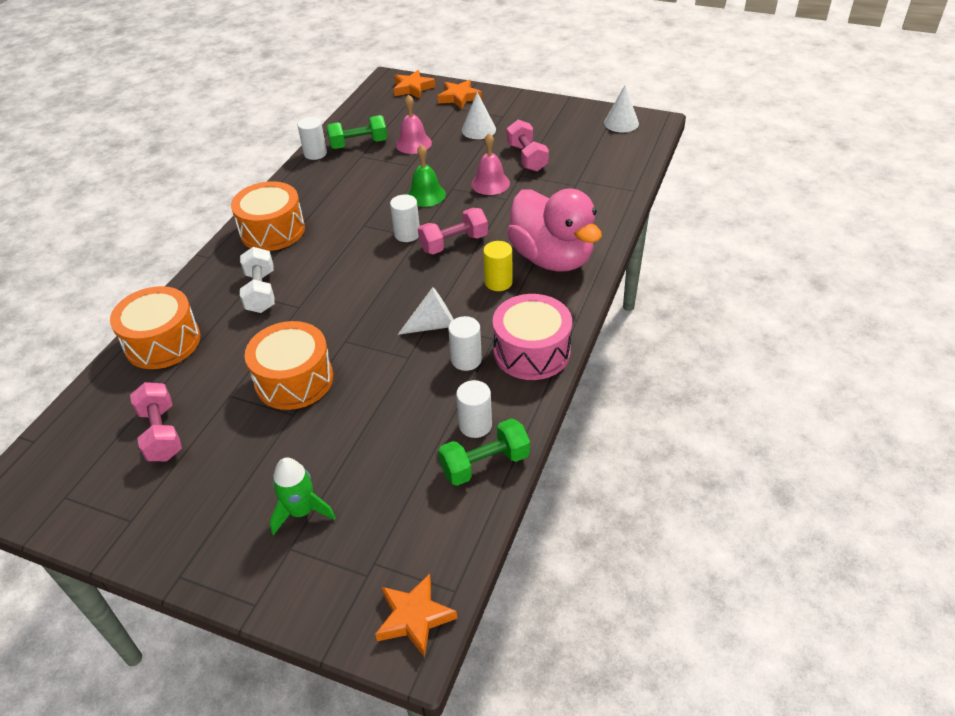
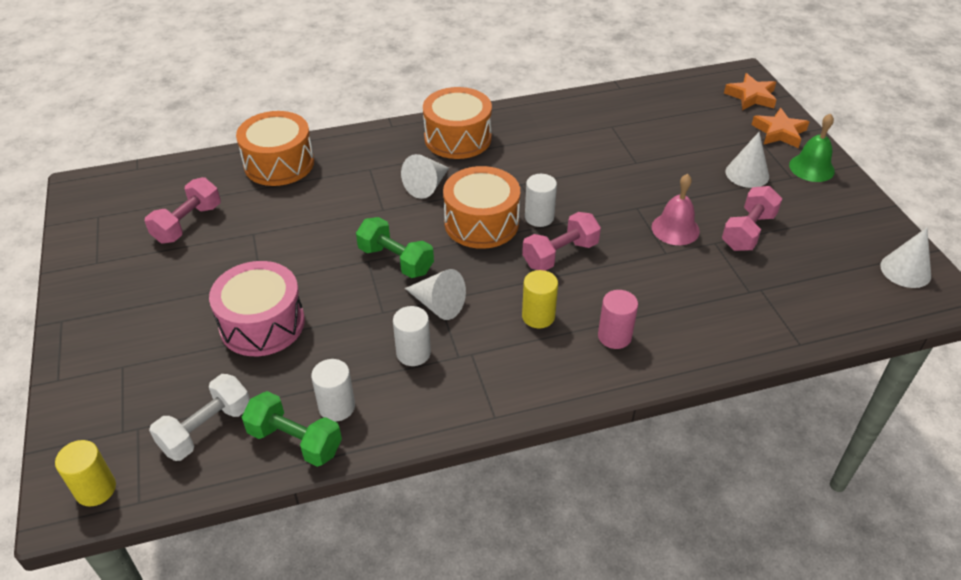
camera: 50 degrees right, 0 degrees up
(260, 292) = (379, 178): white dumbbell -> white dumbbell (206, 429)
(294, 380) = (298, 258): orange drum -> orange drum (481, 223)
(301, 511) = (163, 350): green rocket -> none
(304, 271) = (427, 186): none -> white cone
(315, 153) = (582, 99): white cylinder -> none
(359, 144) = (626, 115): green dumbbell -> green dumbbell (396, 260)
(413, 143) = (670, 146): pink bell -> none
(414, 618) = (96, 489): orange star -> yellow cylinder
(426, 195) = (607, 197): green bell -> green bell (811, 168)
(454, 243) = (560, 254): pink dumbbell -> pink dumbbell turned 60 degrees counterclockwise
(531, 351) = (466, 395): pink drum -> pink drum (262, 324)
(552, 258) = (614, 336): pink duck -> pink cylinder

